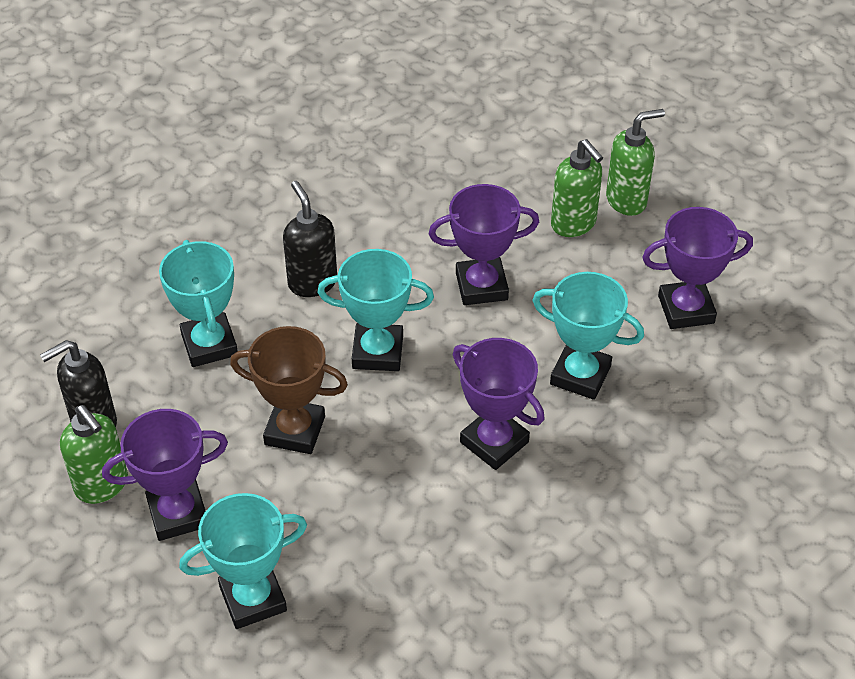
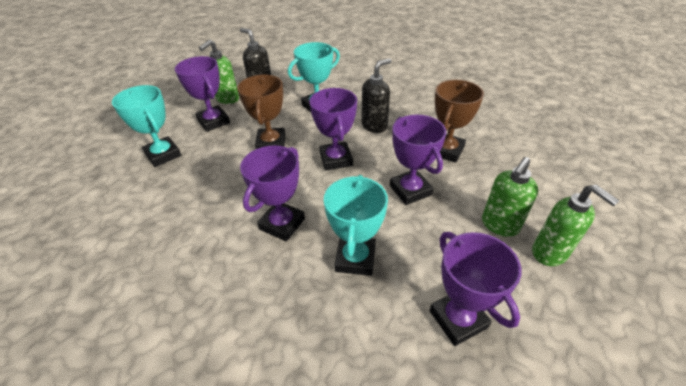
camera: 75 degrees right, 5 degrees down
(377, 352) = (336, 159): turquoise trophy -> purple trophy
(415, 219) = (446, 151): none -> brown trophy

